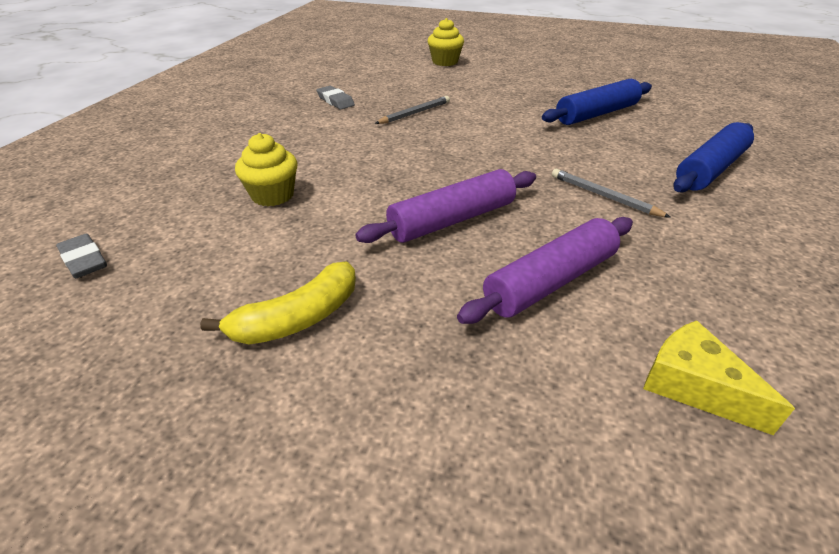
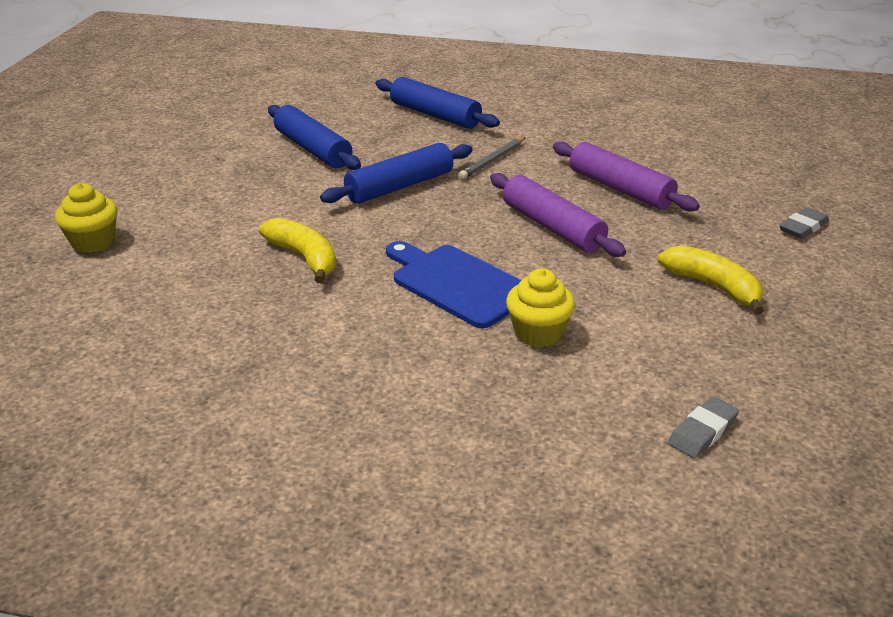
camera: 95 degrees left, 5 degrees down
(335, 101) = (251, 326): grey eraser -> grey eraser (803, 227)
(360, 165) = (458, 284): none -> blue cutting board
(415, 113) = (304, 257): grey pencil -> yellow banana
(532, 147) = (400, 186): none -> blue rolling pin
(694, 386) = (694, 155): yellow cheese -> none

